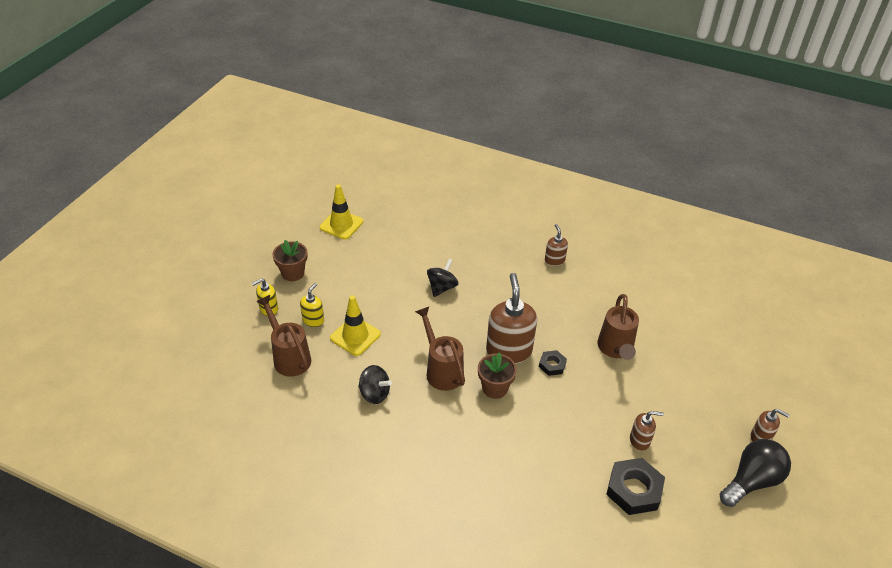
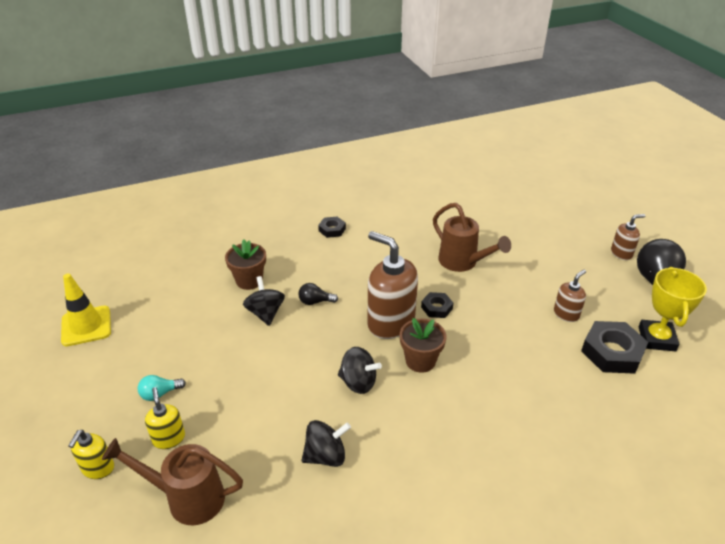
camera: 45 degrees left, 5 degrees down
(293, 273) = (84, 410): brown flower pot -> brown flower pot (249, 281)
(335, 292) = (160, 394): none -> turquoise light bulb
(355, 336) = (236, 418): yellow traffic cone -> none
(441, 370) = (358, 382): brown watering can -> black spinning top
(480, 302) = (315, 301): none -> black light bulb
(554, 260) = (332, 229): brown soap dispenser -> black nut
(684, 511) = (656, 339): none -> yellow trophy

